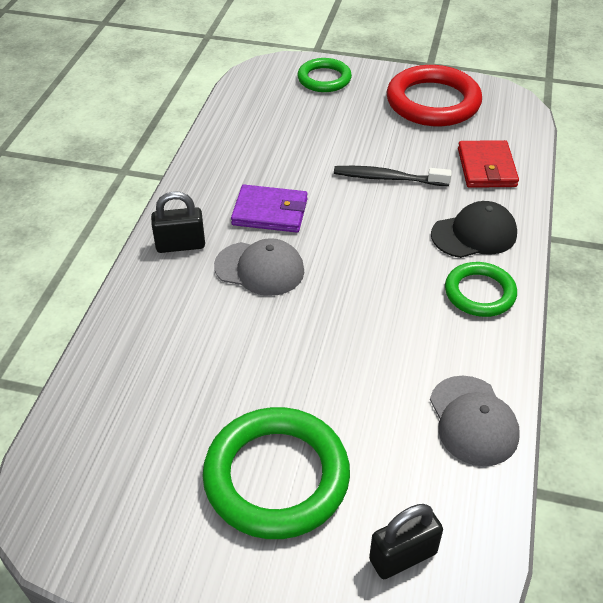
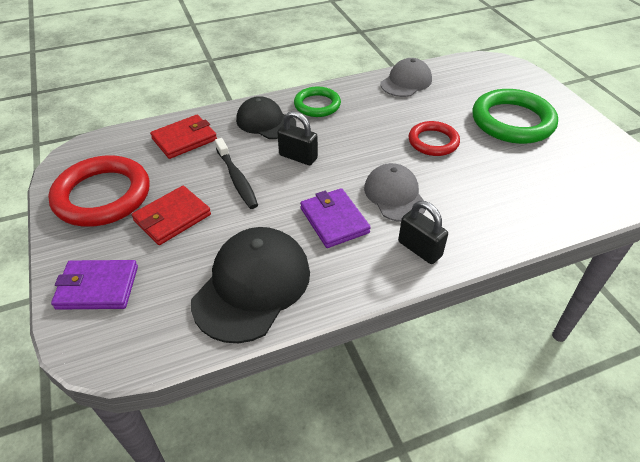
camera: 125 degrees left, 0 degrees up
(248, 141) = (252, 286): none -> black cap
(312, 356) = (433, 142): none -> red ring
(324, 79) = (97, 287): green ring -> purple wallet
(367, 128) = (172, 218): none -> red wallet
(403, 556) = (494, 77): black padlock -> black padlock (298, 157)

